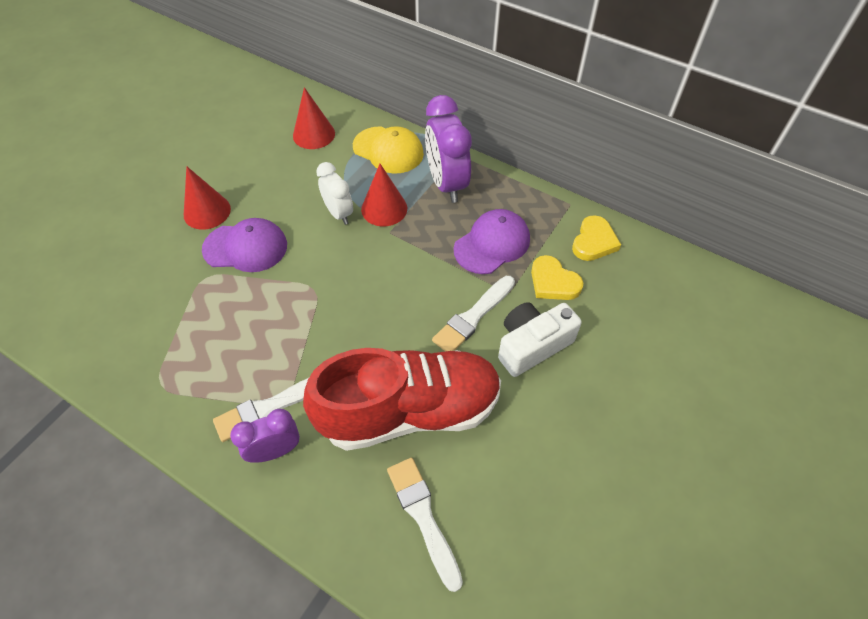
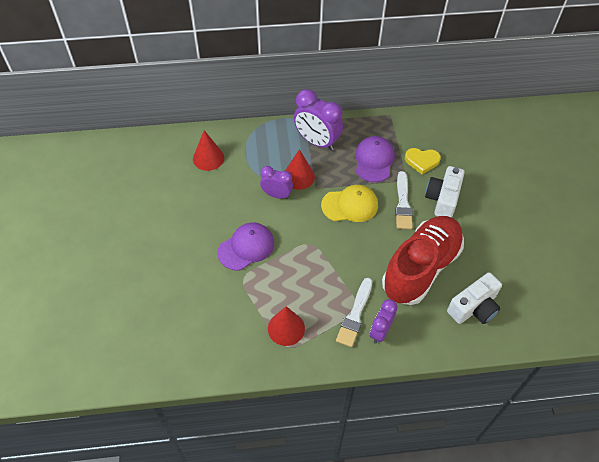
camera: 40 degrees left, 0 degrees up
(207, 211) = (198, 243): red cone -> red cone (286, 328)
(339, 213) = (276, 195): white clock -> purple clock
(388, 150) = (263, 141): yellow cap -> yellow cap (350, 205)
(423, 516) = (474, 307): white brush -> white camera
(594, 242) = (420, 128): yellow heart -> none

